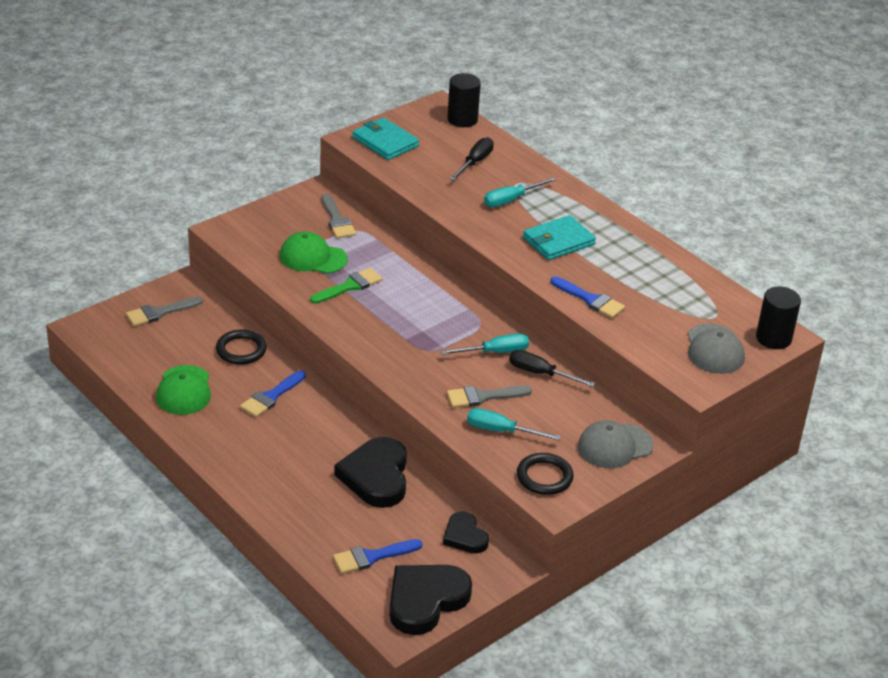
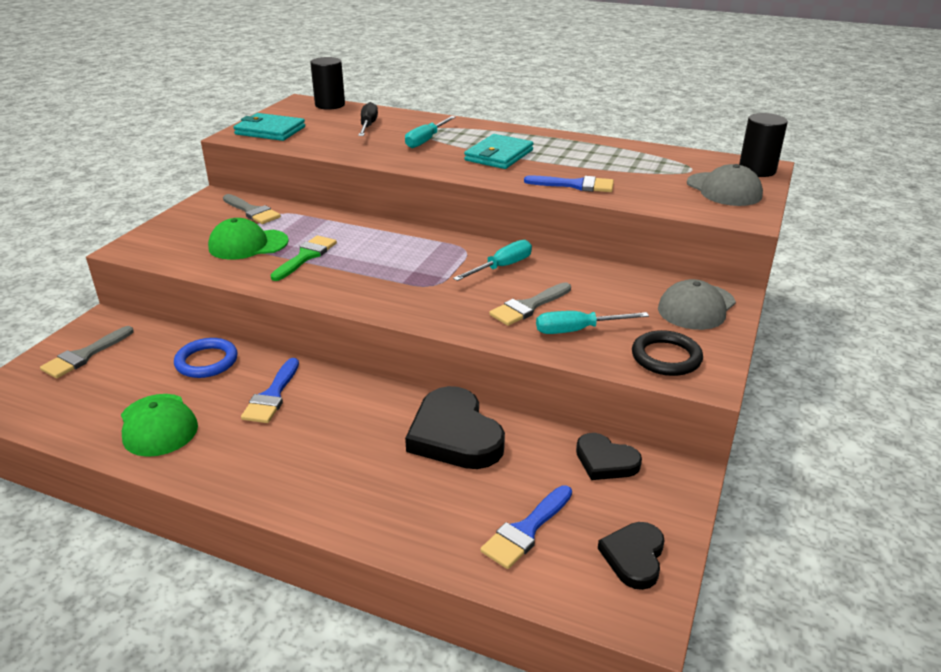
camera: 25 degrees left, 5 degrees down
(241, 350) = (206, 361): black ring -> blue ring
(425, 600) = (634, 557): black heart -> black heart, size x0.58
(540, 373) = (562, 271): black screwdriver -> none

